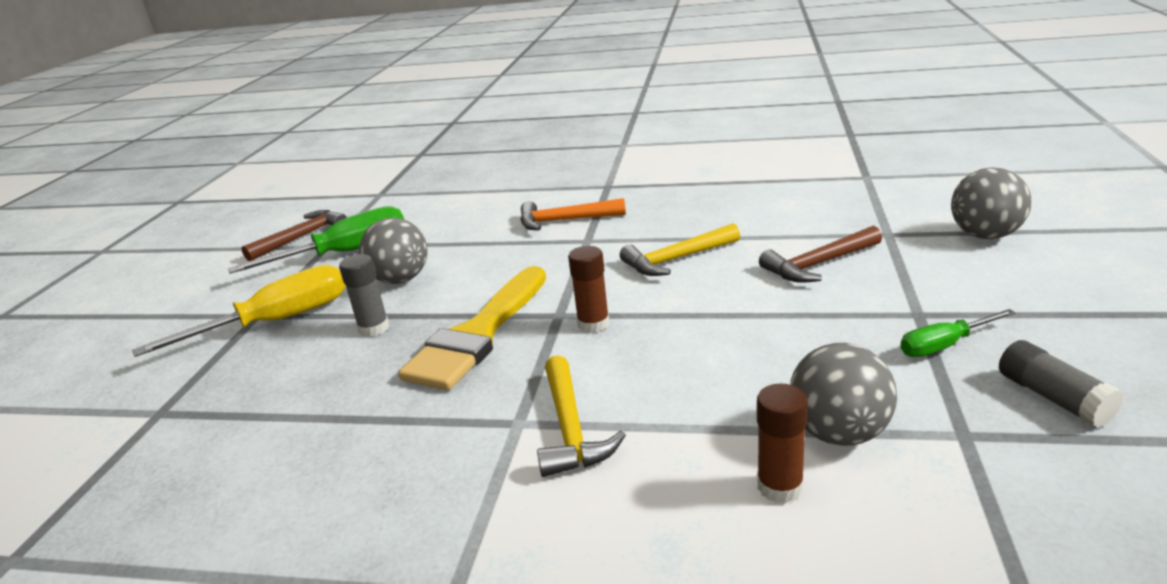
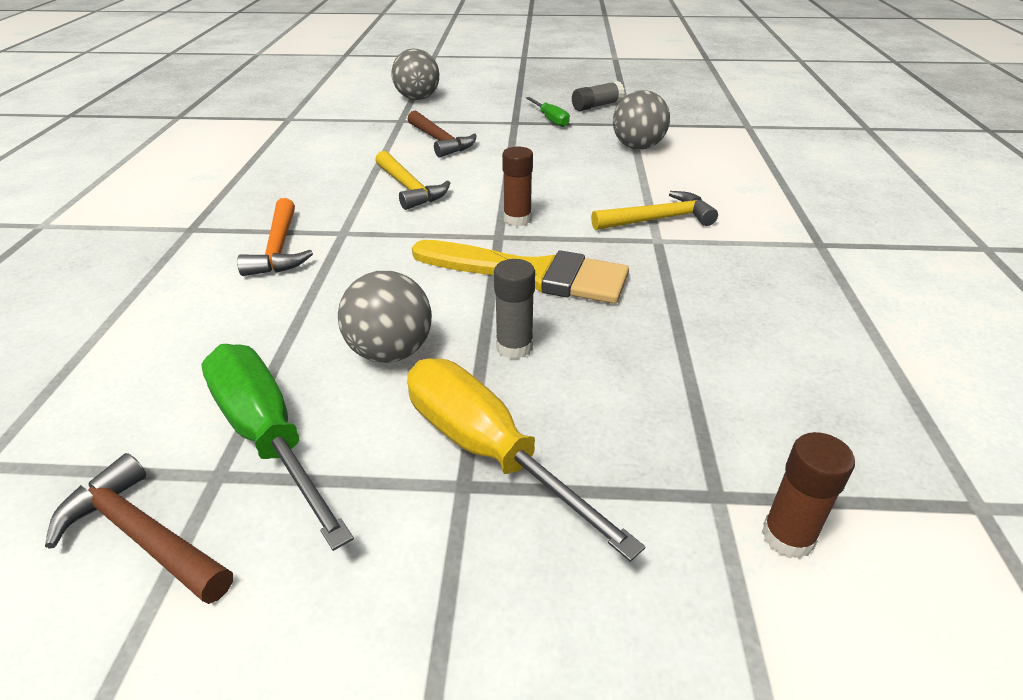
camera: 100 degrees left, 10 degrees up
(780, 487) = (687, 162): brown glue stick -> brown glue stick (787, 537)

